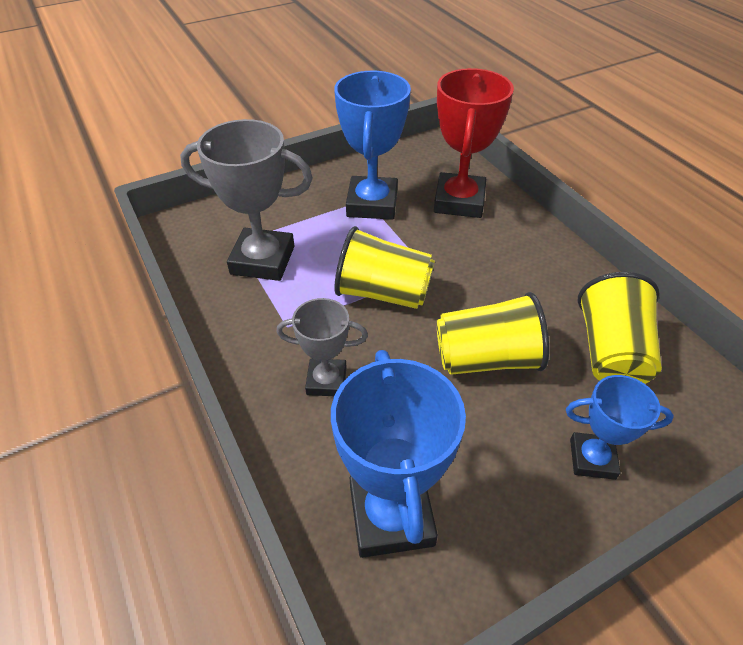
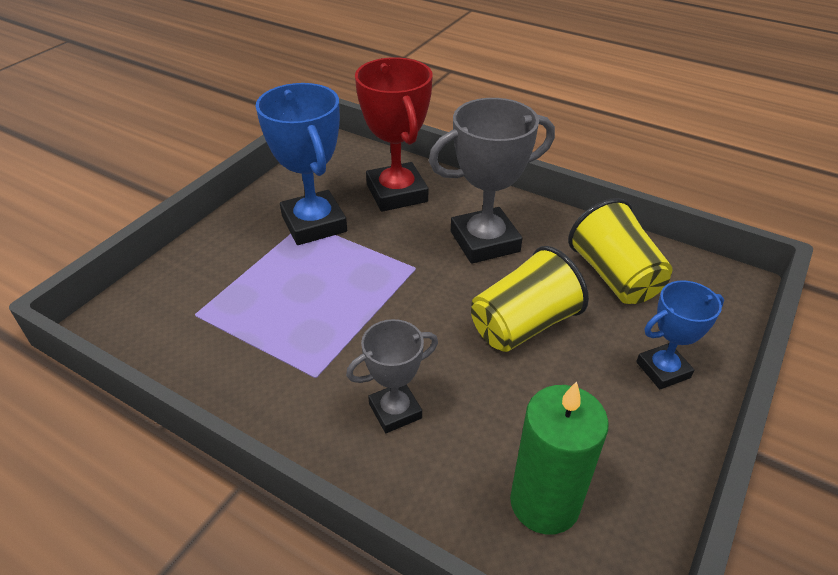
camera: 30 degrees left, 5 degrees down
(263, 260) = (238, 321): grey trophy -> grey trophy (484, 241)
(383, 293) = (388, 305): yellow cup -> none
(391, 515) = (544, 502): blue trophy -> green candle

